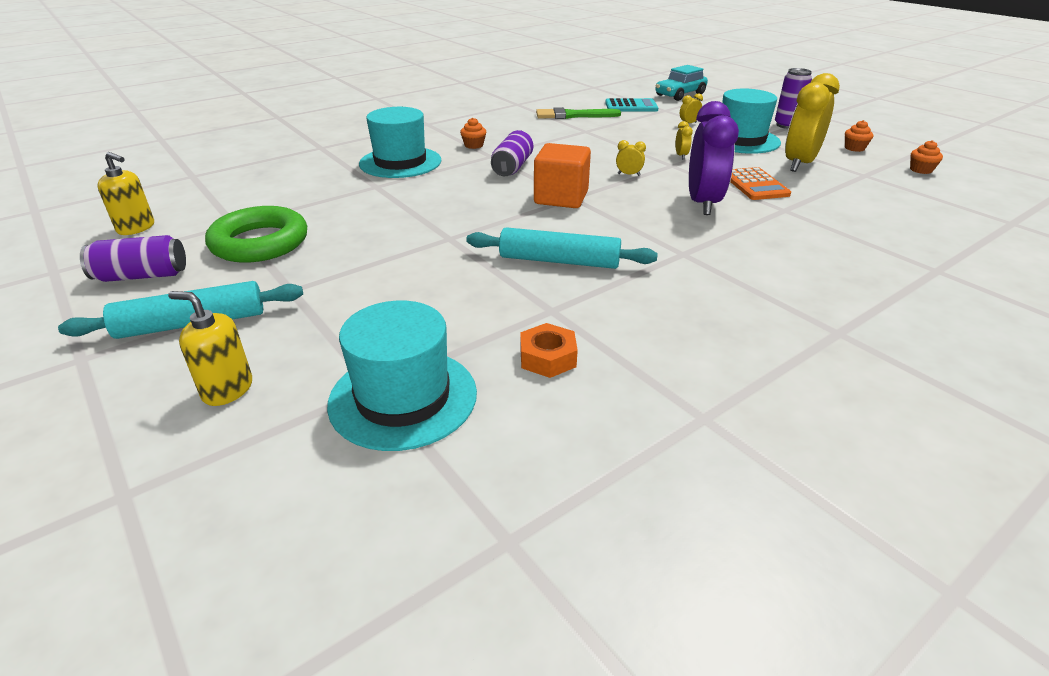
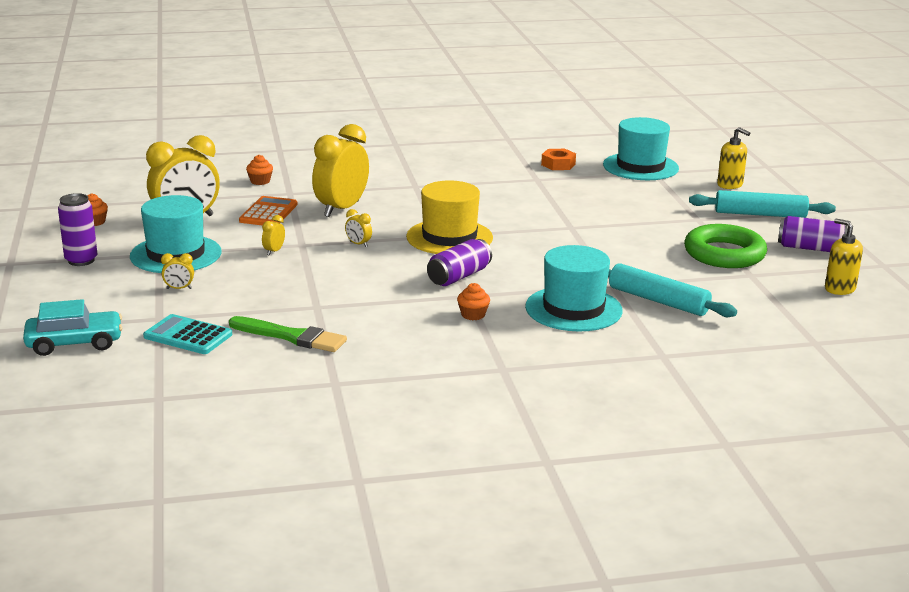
camera: 155 degrees left, 10 degrees down
(559, 261) = (504, 198): turquoise rolling pin -> turquoise rolling pin (658, 301)
(561, 198) = (449, 237): orange cube -> yellow hat
(703, 203) = (341, 209): purple clock -> yellow clock
(921, 170) = (103, 194): orange cupcake -> orange cupcake (260, 181)

